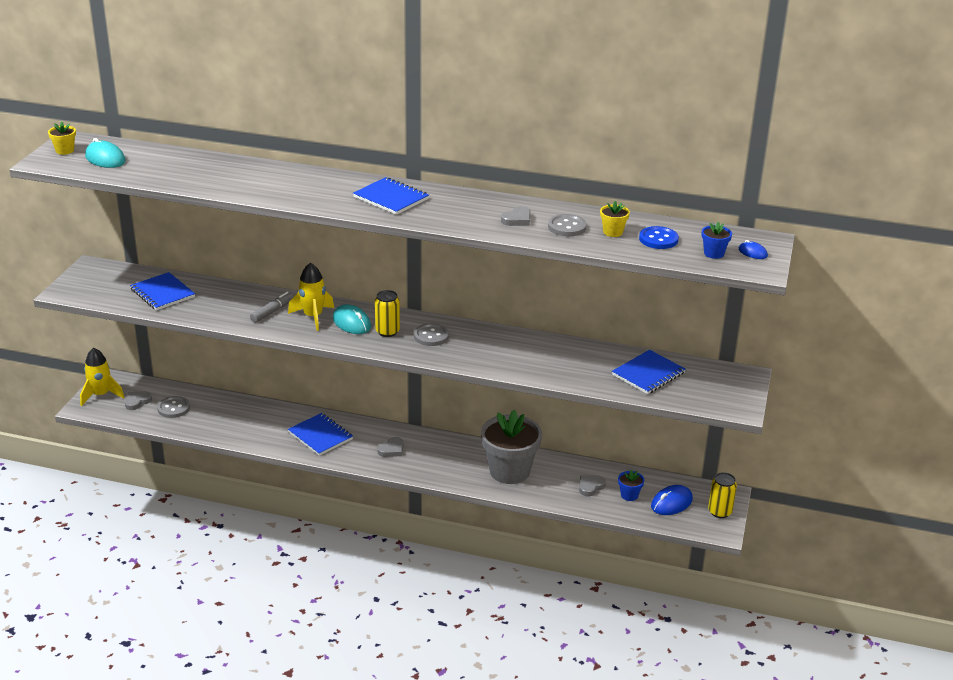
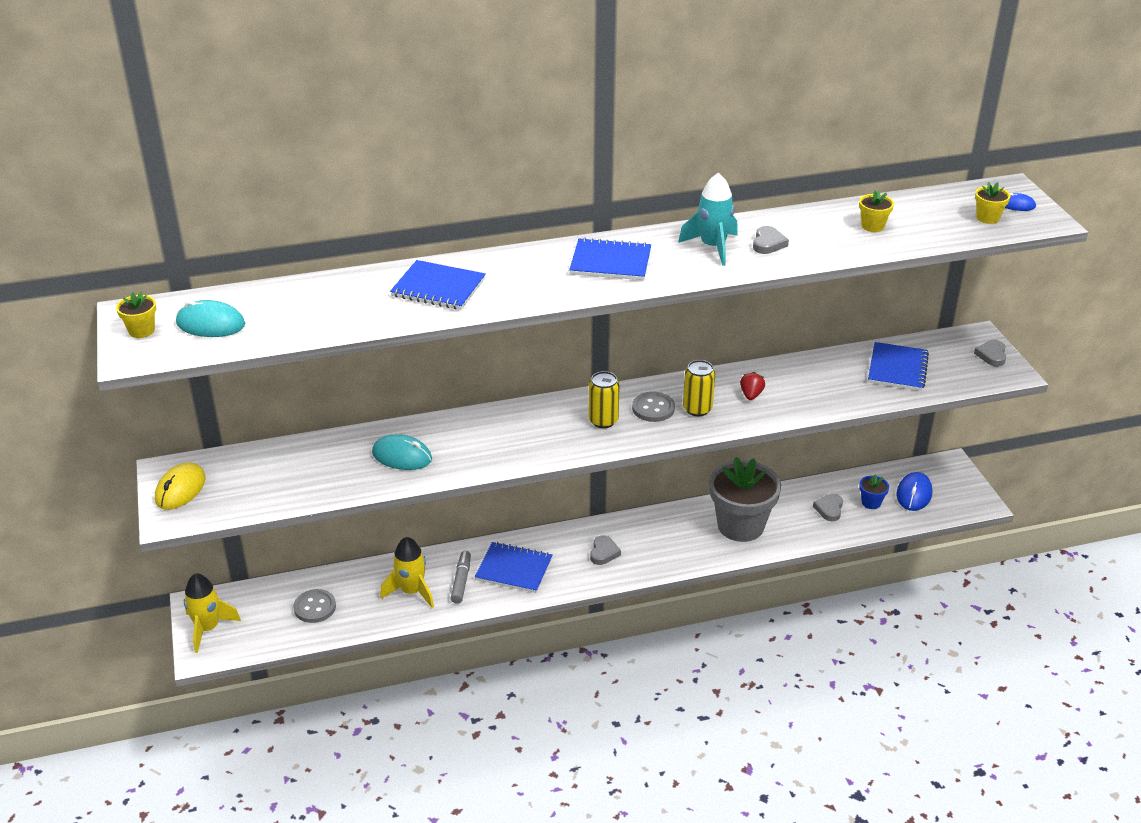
camera: 30 degrees left, 5 degrees up
(87, 279) = (180, 489): none -> yellow mouse
(137, 402) = (262, 618): grey heart -> grey heart (991, 355)
(162, 293) = (298, 472): blue notebook -> blue notebook (438, 288)
(272, 311) = (452, 445): grey marker -> grey marker (461, 581)
(313, 317) = (505, 434): yellow rocket -> yellow rocket (411, 591)
(351, 323) = (554, 425): turquoise mouse -> turquoise mouse (402, 456)
(474, 210) = (712, 247): none -> turquoise rocket
(512, 352) = (751, 395): none -> red strawberry
(567, 227) = (824, 235): grey button -> none
(658, 239) = (922, 220): blue button -> none
(714, 253) = (987, 218): blue flower pot -> yellow flower pot
(719, 512) = (961, 484): yellow can -> yellow can (697, 409)

